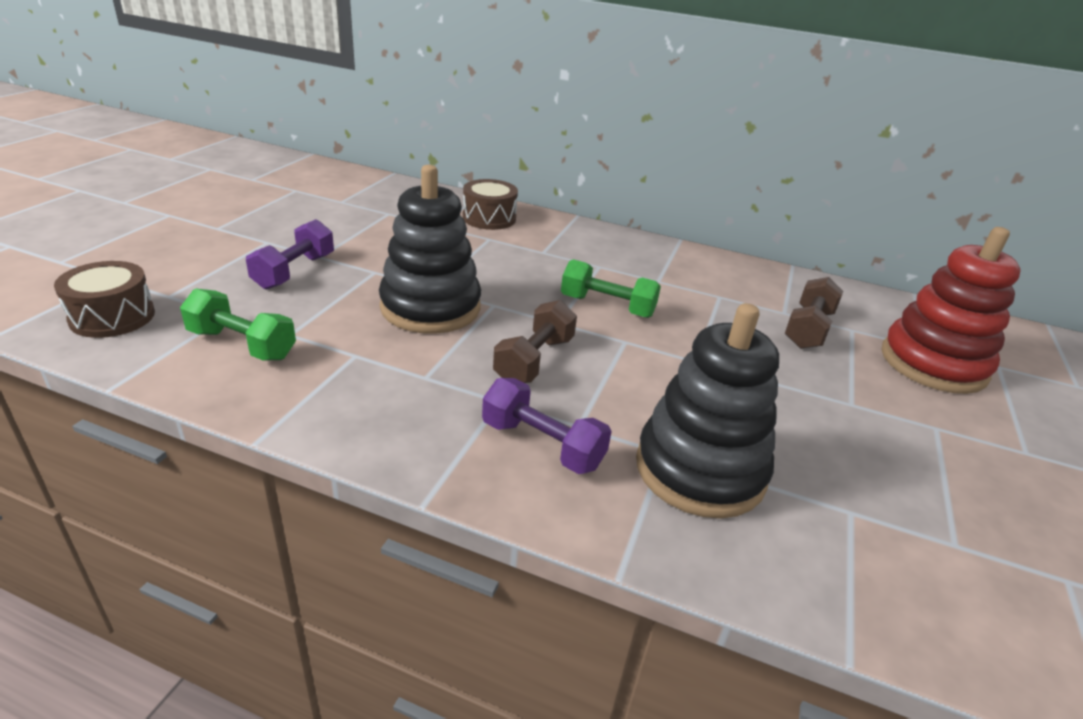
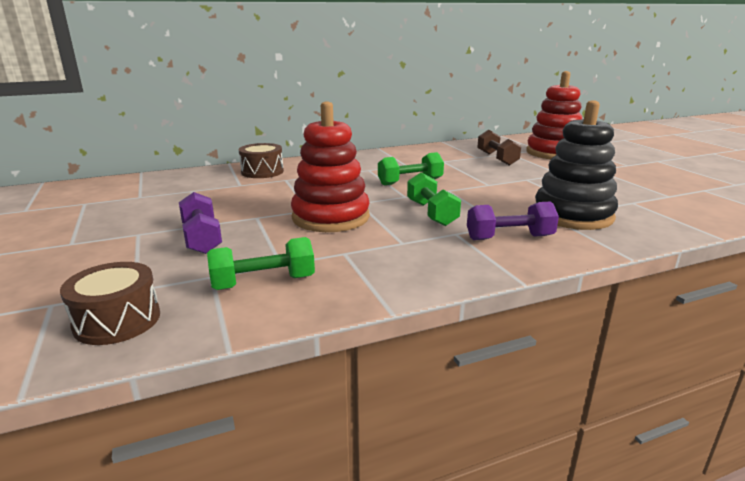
camera: 40 degrees left, 10 degrees down
(430, 307) = (330, 217): black stacking toy -> red stacking toy
(534, 360) = (431, 213): brown dumbbell -> green dumbbell

